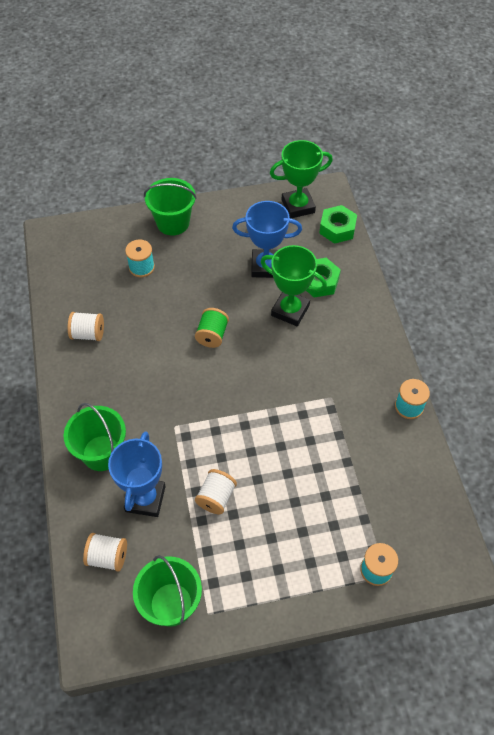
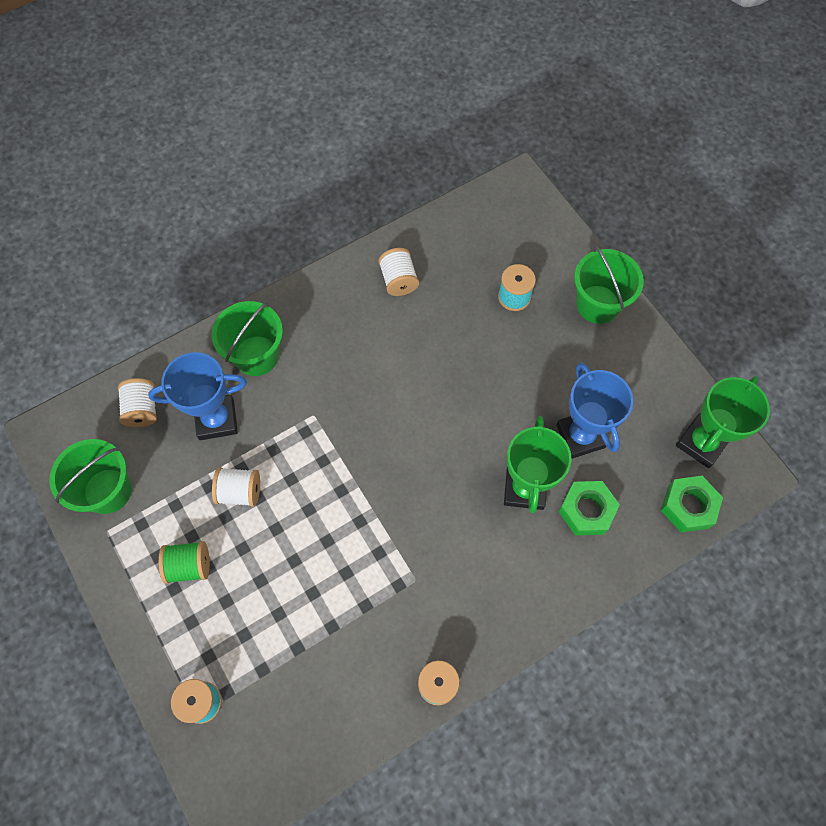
camera: 70 degrees right, 10 degrees up
(212, 335) = (450, 410): green spool -> green spool (189, 566)
(298, 206) = (701, 443): green trophy -> green trophy turned 75 degrees clockwise

